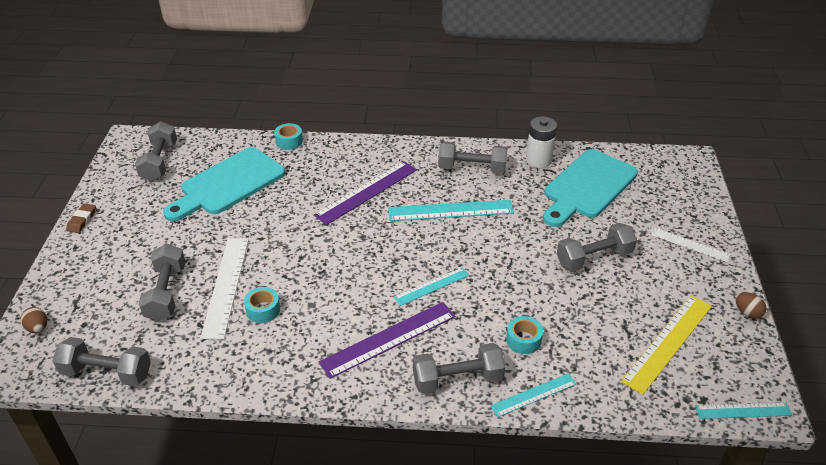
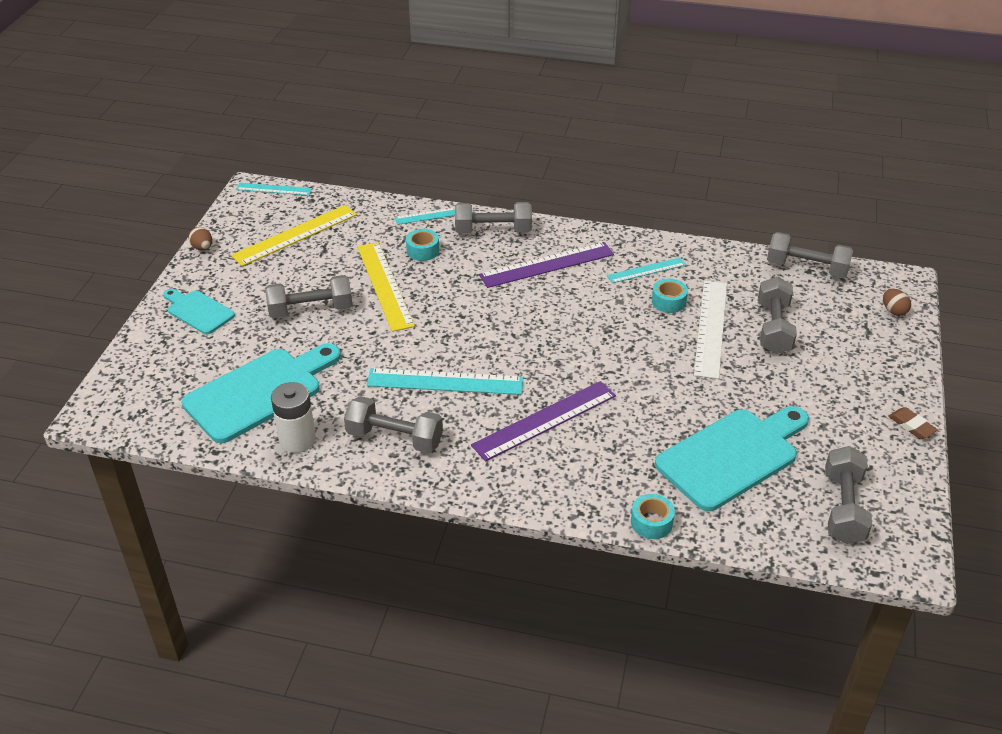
camera: 170 degrees left, 0 degrees up
(82, 220) = (911, 426): brown eraser -> brown eraser turned 60 degrees counterclockwise
(432, 286) = (493, 303): turquoise ruler -> turquoise ruler (646, 270)
(542, 292) = (384, 285): none -> yellow ruler
(690, 245) = (198, 311): white ruler -> turquoise cutting board

